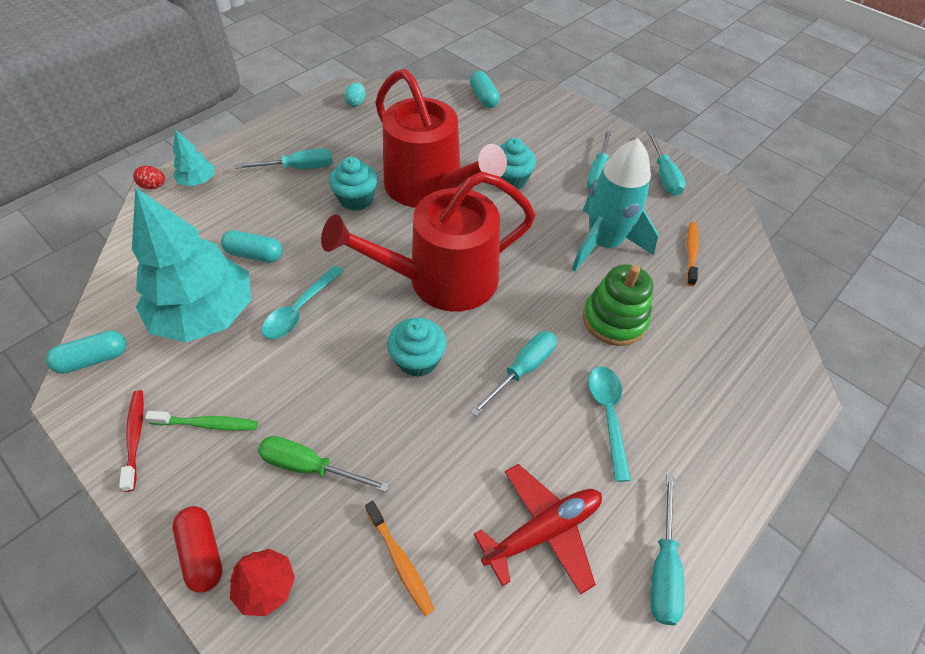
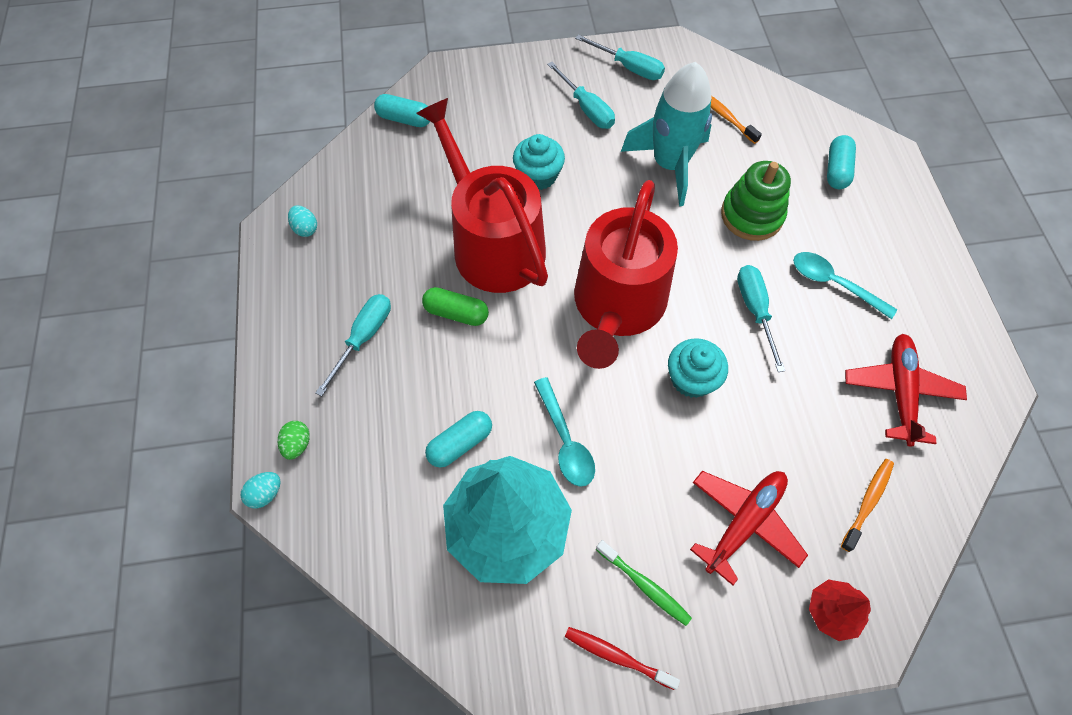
camera: 50 degrees left, 10 degrees up
(94, 359) = (490, 659): turquoise capsule -> turquoise capsule (836, 170)
(154, 186) = (266, 493): red egg -> turquoise egg
(198, 181) = (297, 444): turquoise tree -> green egg
(203, 552) = (774, 647): red capsule -> none
(207, 424) = (644, 585): green toothbrush -> green toothbrush turned 90 degrees clockwise
(310, 467) = (744, 522): green screwdriver -> red plane
(356, 199) = (456, 313): turquoise cupcake -> green capsule
(400, 561) = (867, 502): orange toothbrush -> orange toothbrush turned 60 degrees counterclockwise
(429, 187) = (493, 243): red watering can -> red watering can turned 120 degrees counterclockwise
(663, 567) = (968, 338): turquoise screwdriver -> none

